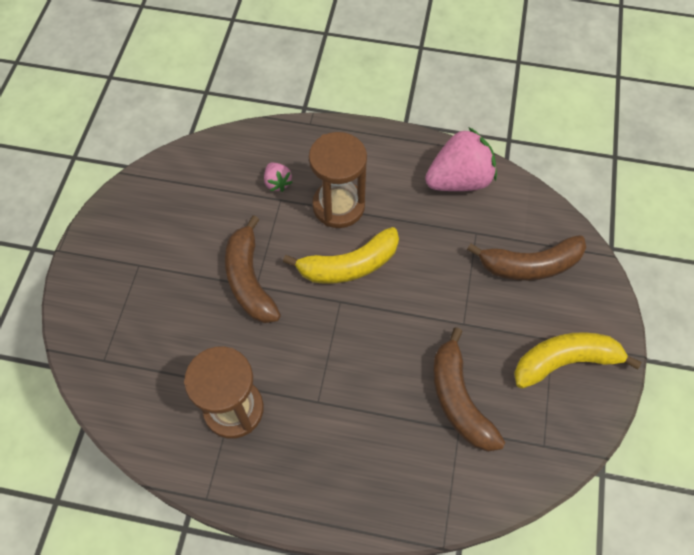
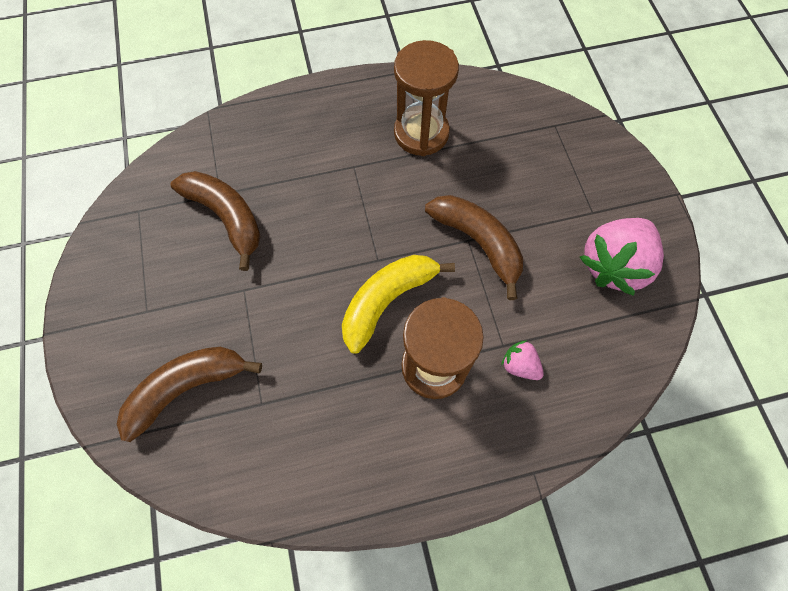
camera: 155 degrees right, 5 degrees up
(459, 180) = (305, 472): pink strawberry -> pink strawberry (613, 265)
(565, 361) = (129, 294): yellow banana -> none

